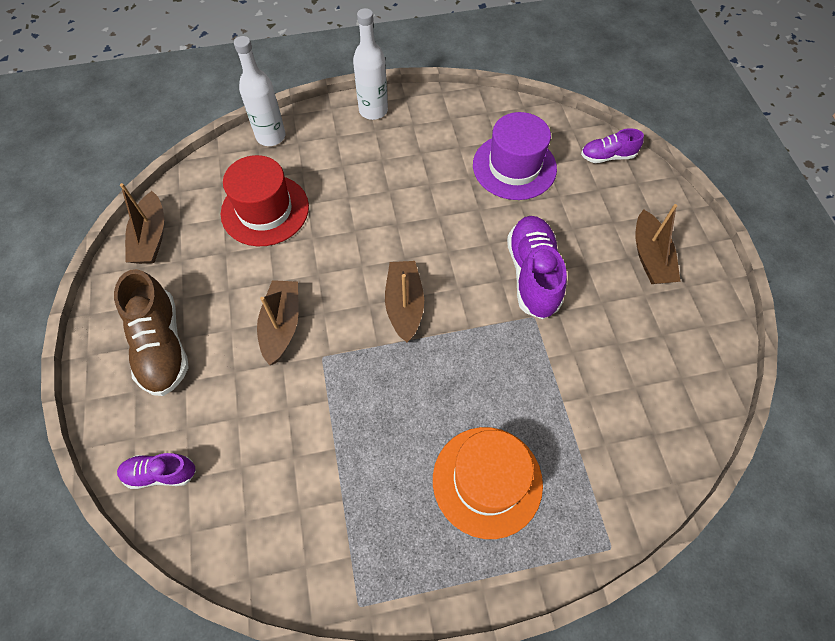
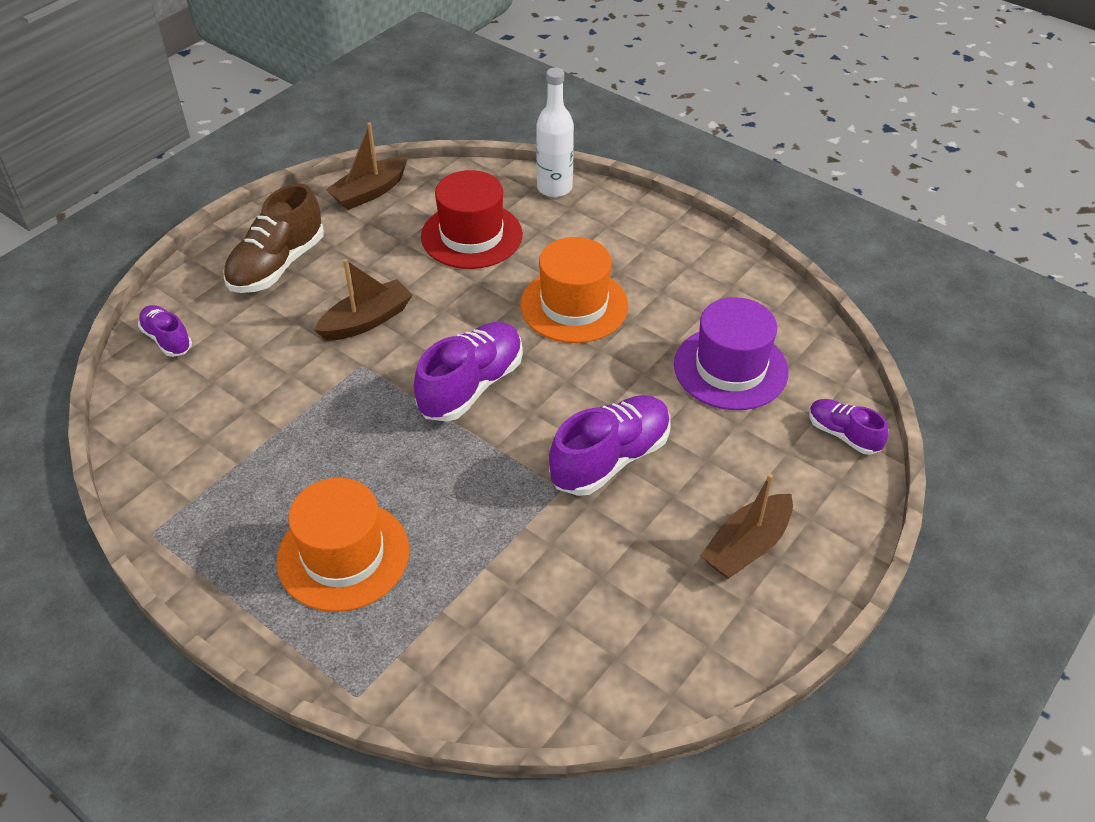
camera: 50 degrees right, 15 degrees down
(373, 110) = (669, 230): white bottle -> none
(388, 202) = (574, 305): none -> orange hat
(404, 305) = (471, 386): brown boat -> purple shoe

